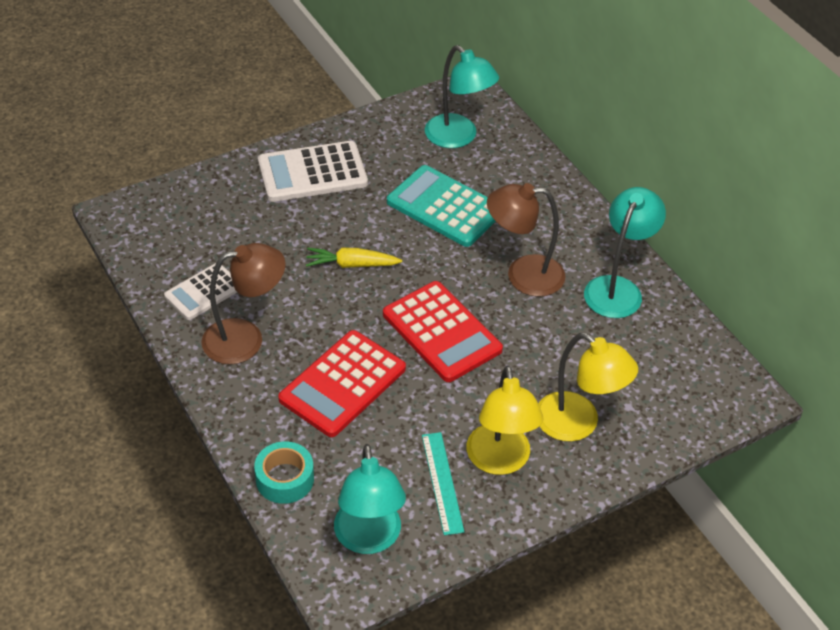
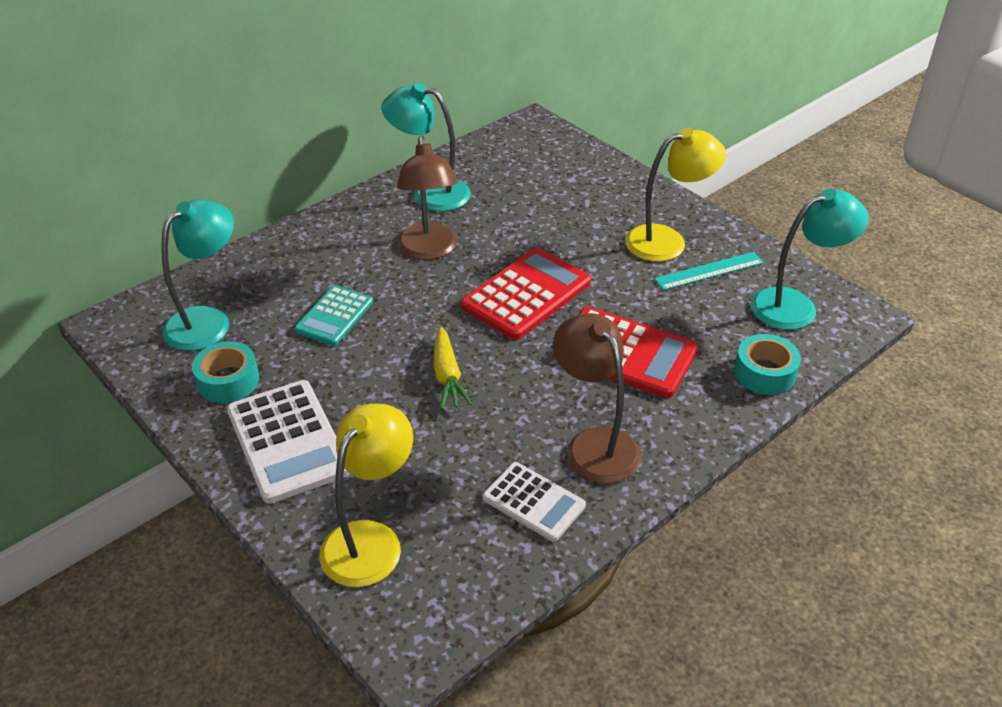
camera: 100 degrees left, 5 degrees down
(386, 146) = (228, 381): none -> turquoise tape
(445, 207) = (334, 316): turquoise calculator -> turquoise calculator, size x0.62
(578, 424) = (604, 203): yellow lamp -> yellow lamp (370, 540)

